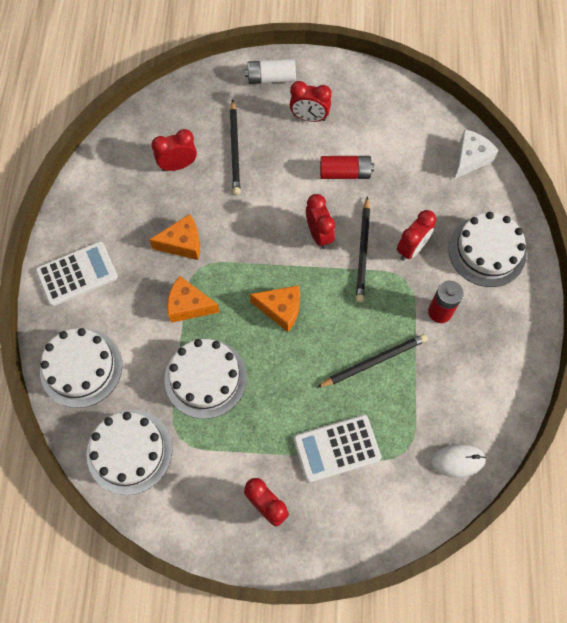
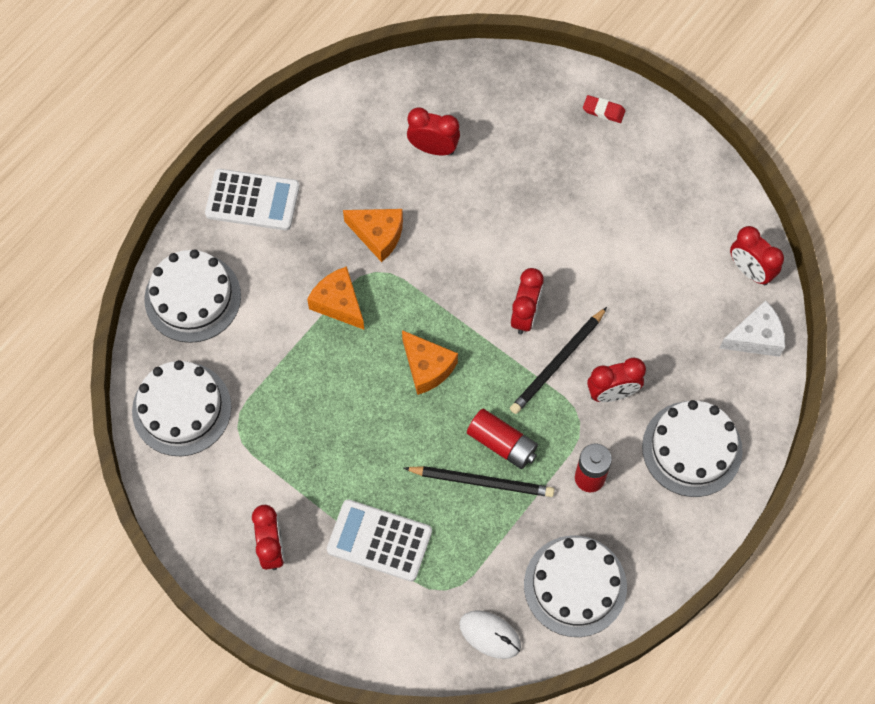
camera: 35 degrees right, 0 degrees up
(205, 378) = (303, 387): white cake -> white cake (575, 586)
(235, 149) = (505, 167): black pencil -> none
(271, 78) = (603, 111): white battery -> red eraser
(309, 117) = (612, 181): red clock -> red clock (750, 271)
(345, 173) = (604, 267): red battery -> red battery (502, 443)

